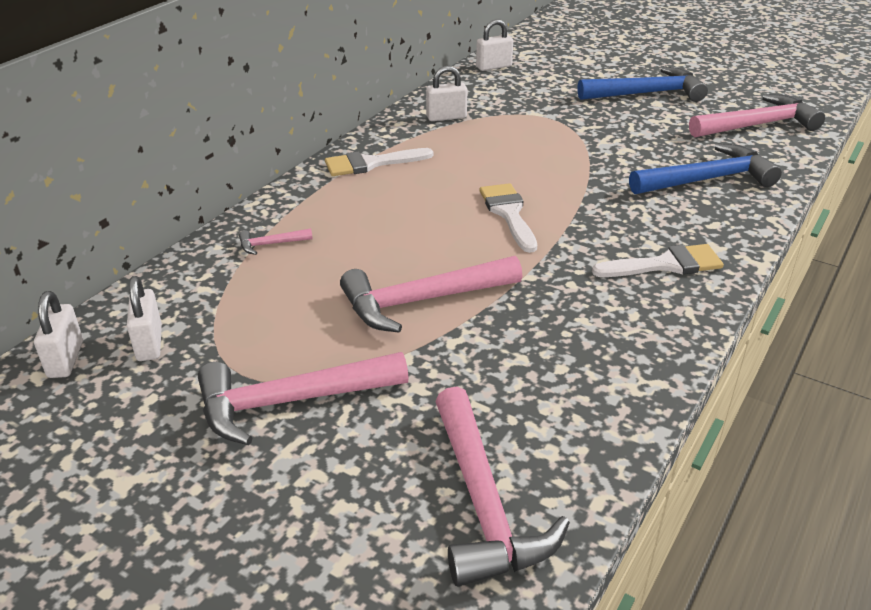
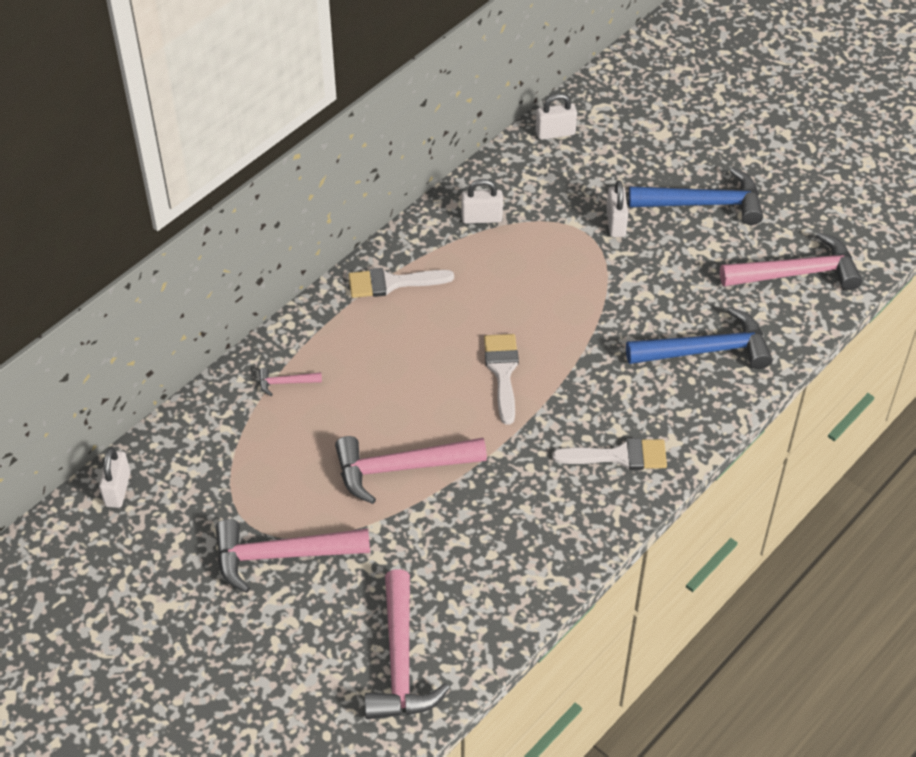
camera: 10 degrees right, 15 degrees up
(149, 343) = (180, 482): white padlock -> white padlock (615, 223)

